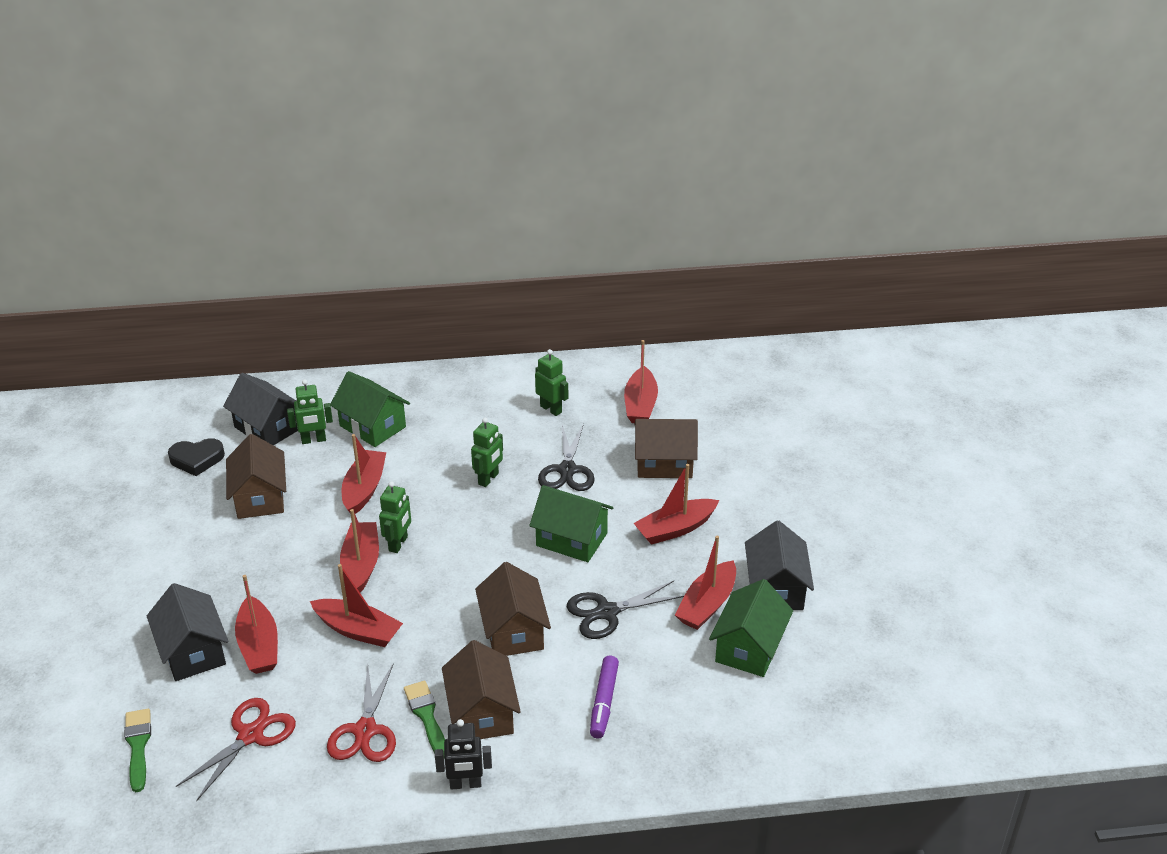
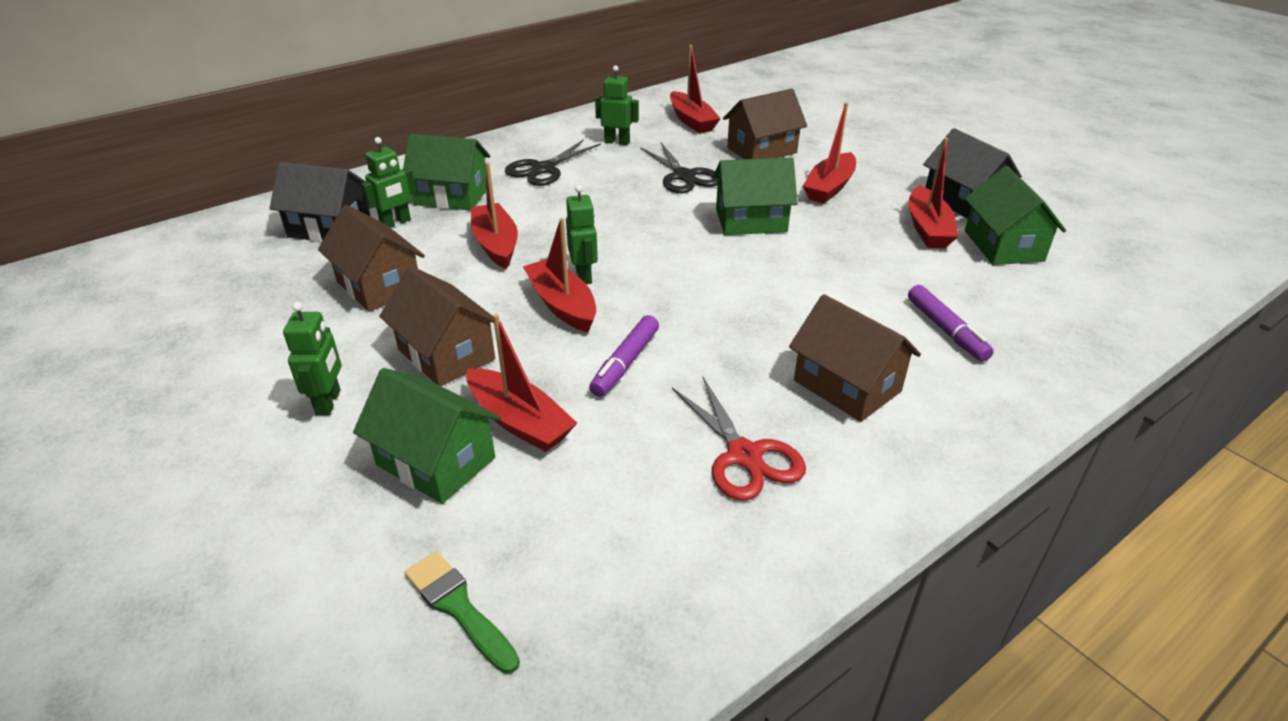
camera: 30 degrees left, 0 degrees up
(193, 651) = (436, 461): black house -> green house
(197, 459) = (263, 276): black heart -> none
(250, 735) = (609, 522): red scissors -> none
(358, 630) = (625, 363): red boat -> purple marker
(426, 716) = (794, 412): green brush -> none
(465, 784) = (916, 460): black robot -> none
(488, 479) = (617, 202): green robot -> green robot (329, 402)
(513, 631) = (788, 306): brown house -> brown house (446, 354)
(607, 612) = (853, 262): black scissors -> black scissors (544, 169)

